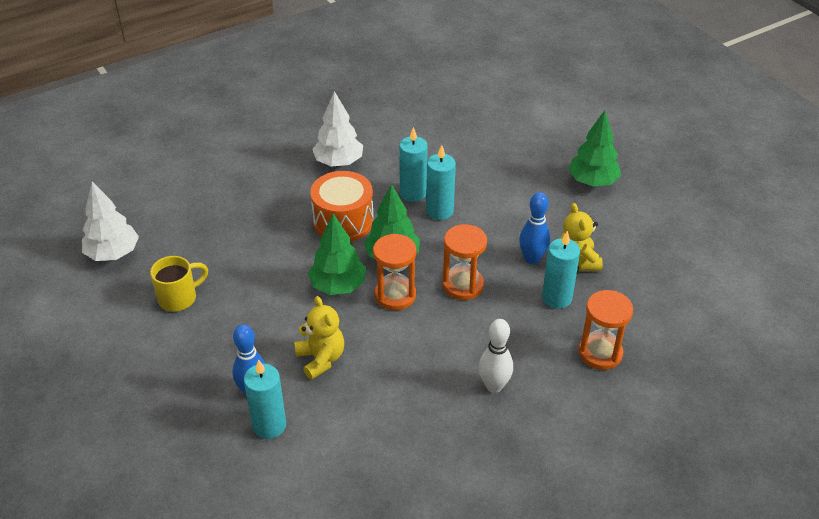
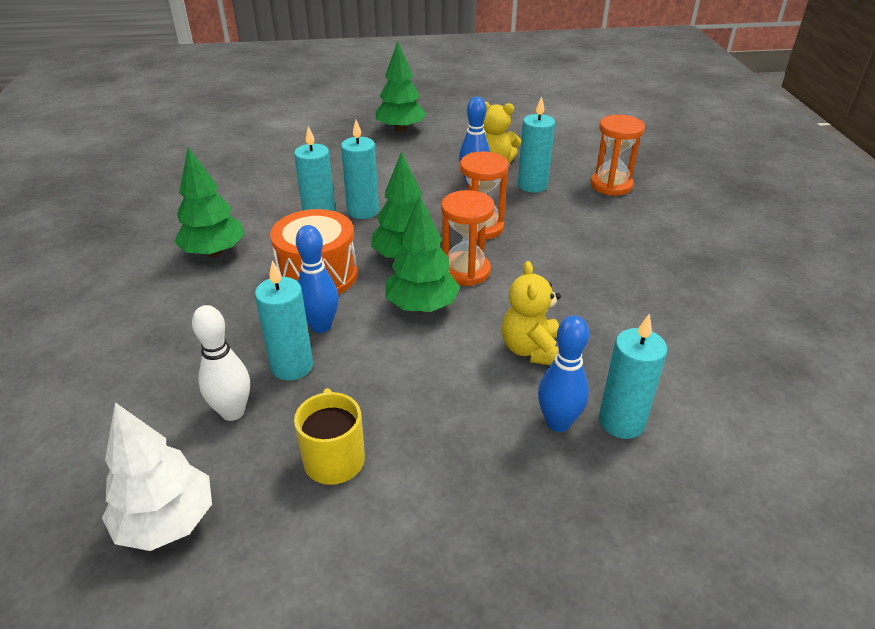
camera: 65 degrees left, 5 degrees down
(245, 249) = (292, 366): none -> turquoise candle
(290, 245) = (321, 326): none -> blue bowling pin
(321, 359) = (531, 350): yellow teddy bear -> yellow teddy bear turned 90 degrees counterclockwise
(338, 162) = (214, 252): white tree -> green tree
(494, 386) = (626, 247): white bowling pin -> white bowling pin (233, 412)

